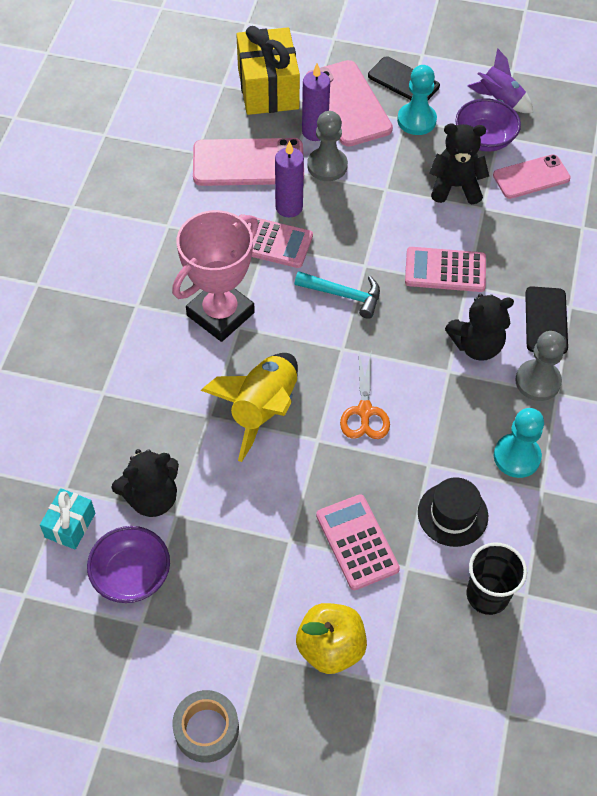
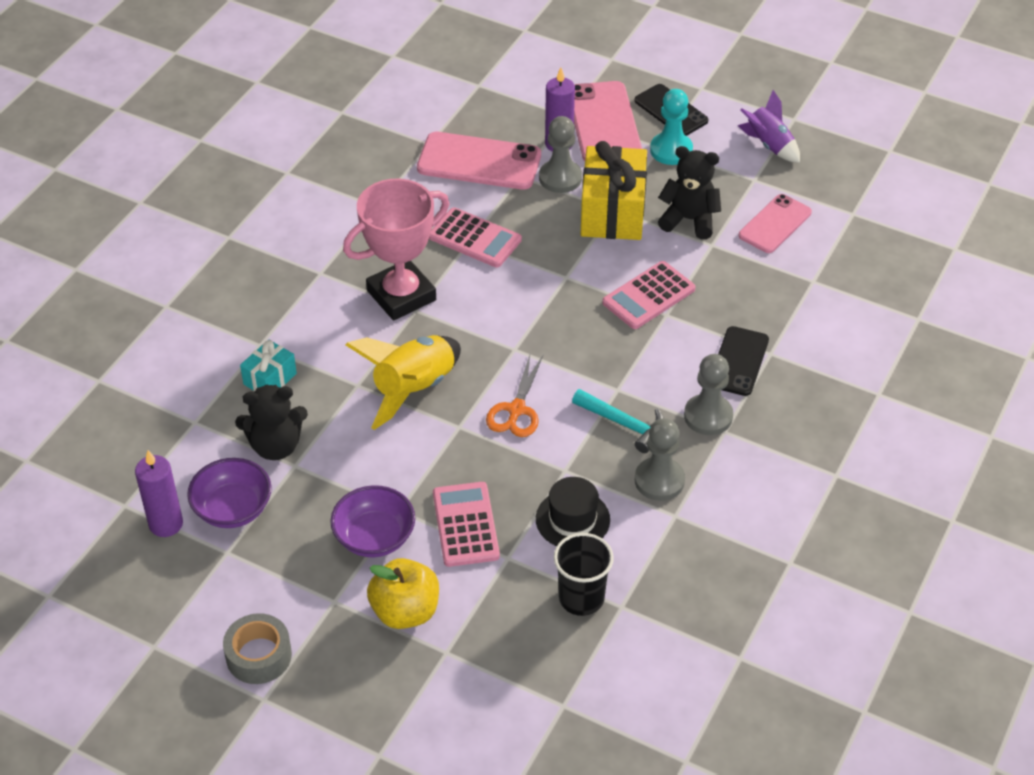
camera: 15 degrees right, 10 degrees down
(70, 525) = (188, 454): turquoise gift -> turquoise gift (270, 379)
(268, 88) = (524, 95): yellow gift -> yellow gift (612, 212)
(289, 207) = (506, 210): purple candle -> purple candle (166, 524)
(344, 295) = (534, 300): turquoise hammer -> turquoise hammer (624, 424)
(445, 270) = (649, 296): pink calculator -> pink calculator turned 60 degrees counterclockwise
(476, 345) = (656, 371): black teddy bear -> none
(484, 139) = (737, 180): purple bowl -> purple bowl (374, 537)
(516, 457) = (659, 480): turquoise pawn -> grey pawn
(531, 177) = (775, 224): pink phone -> pink phone turned 45 degrees counterclockwise

